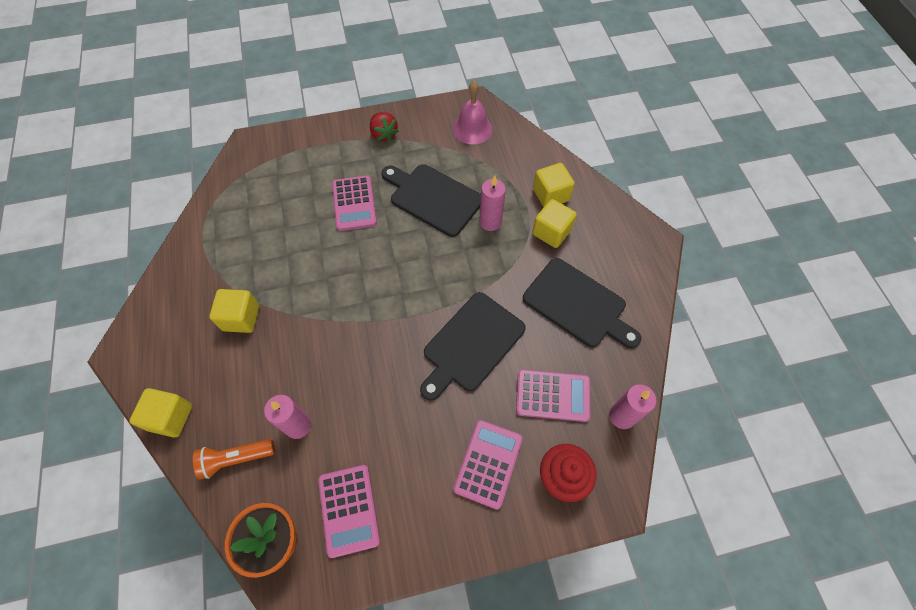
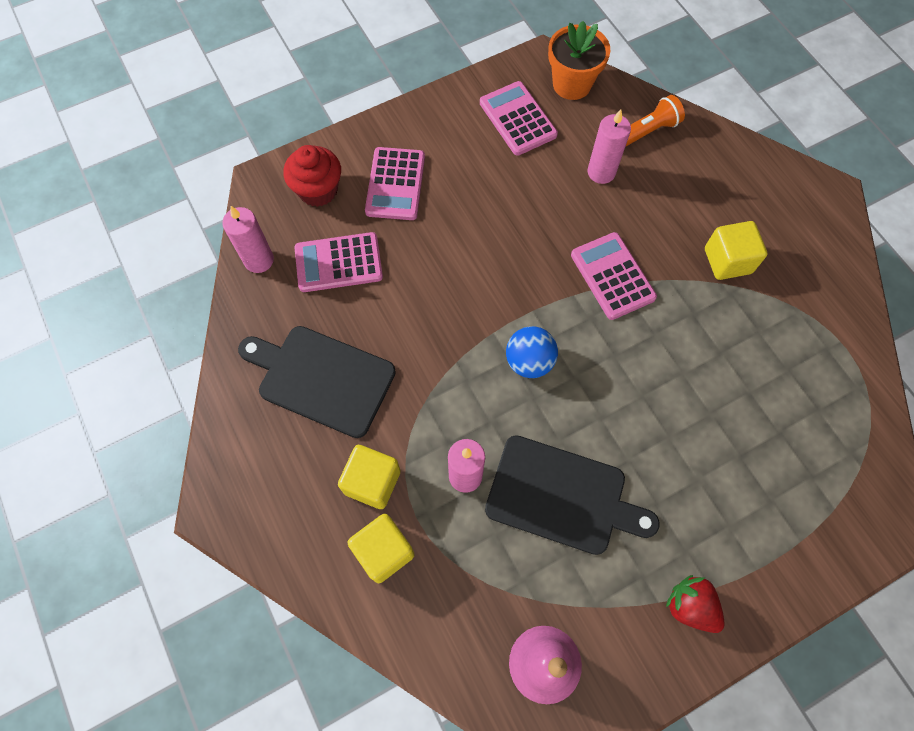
camera: 165 degrees right, 5 degrees up
(170, 417) = (733, 150): yellow cube -> none
(354, 203) = (673, 455): pink calculator -> pink calculator (612, 276)
(423, 281) = (529, 361): none -> blue ball
(471, 344) = (444, 296): black cutting board -> none

